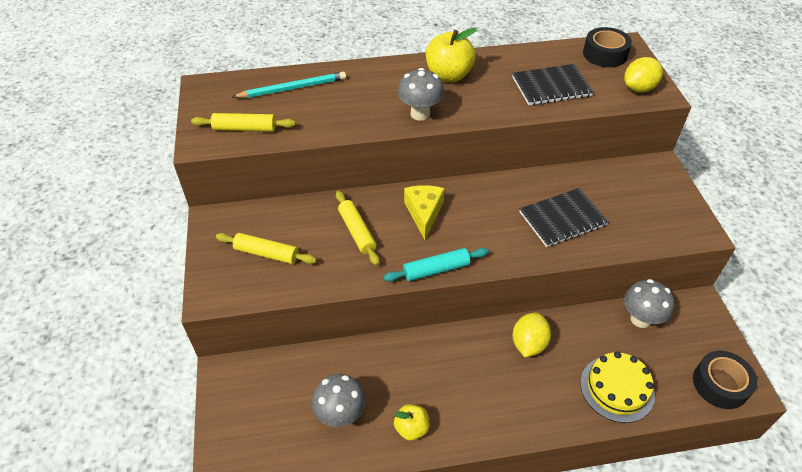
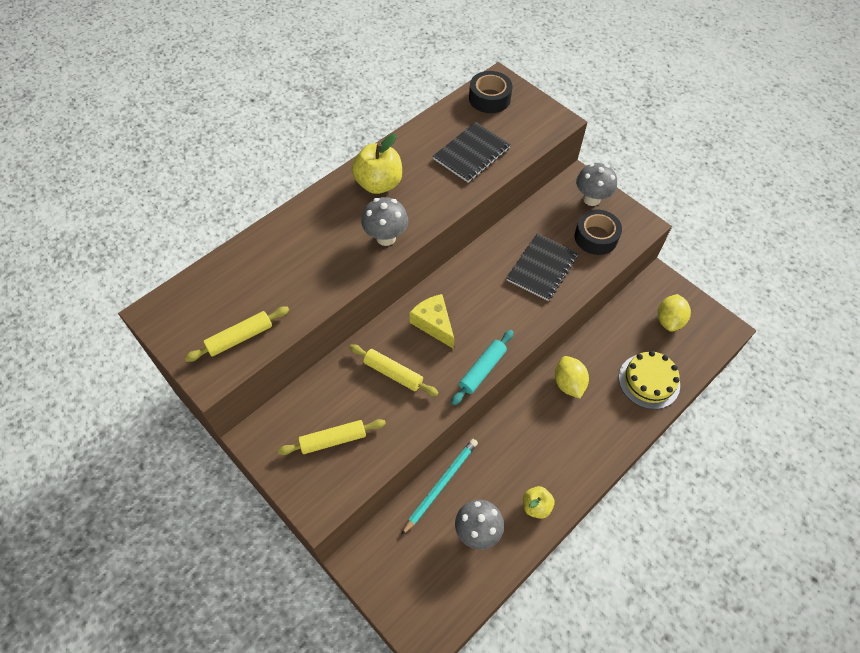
camera: 35 degrees left, 10 degrees up
(292, 88) = (247, 269): turquoise pencil -> turquoise pencil (441, 485)
(638, 88) = (539, 122): yellow lemon -> yellow lemon (669, 320)
(640, 319) = (629, 315): grey mushroom -> grey mushroom (591, 199)
(720, 384) = (708, 336): black tape -> black tape (596, 237)

